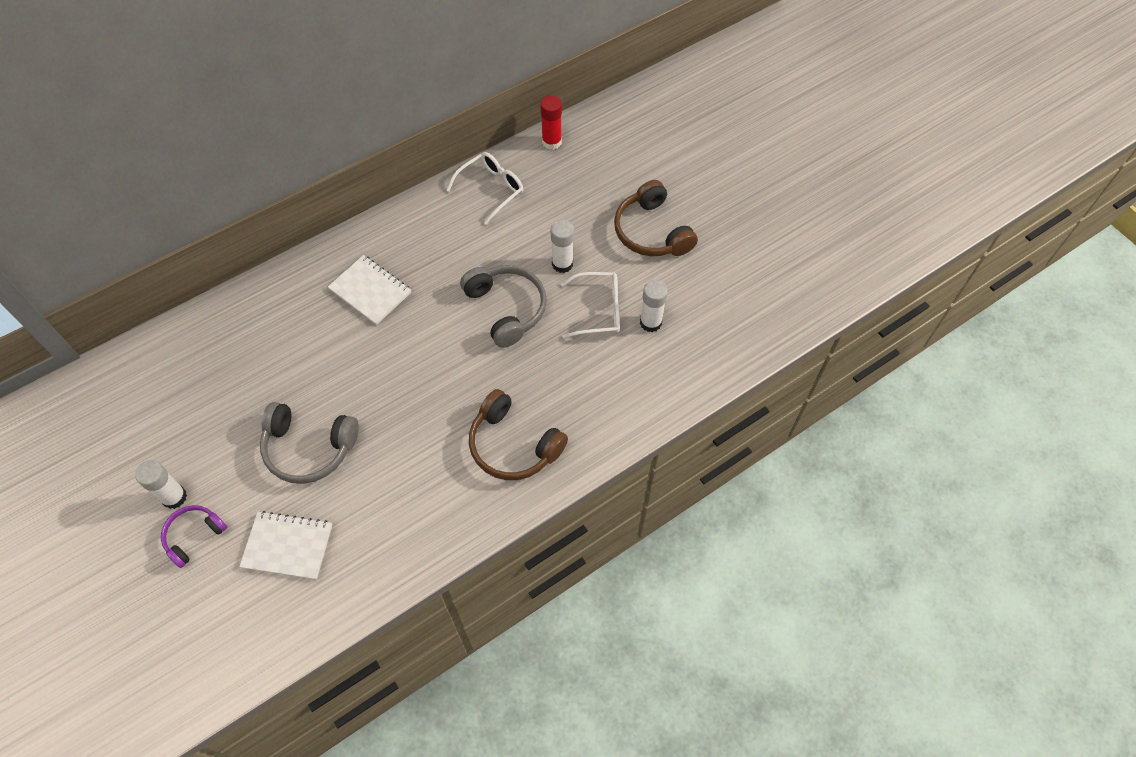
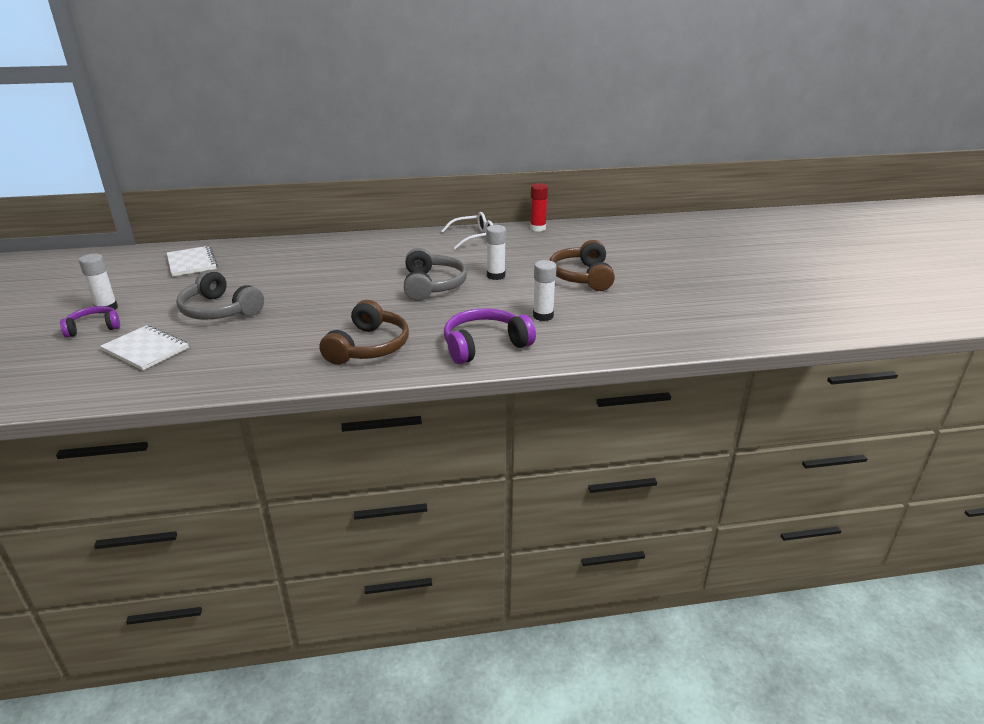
camera: 25 degrees right, 30 degrees down
(370, 291) = (343, 258): white notebook -> white notebook (192, 263)
(513, 445) = (368, 347): brown headphones -> brown headphones turned 135 degrees counterclockwise
(599, 310) = (504, 301): white glasses -> none
(623, 396) = (484, 345): none -> purple headphones

